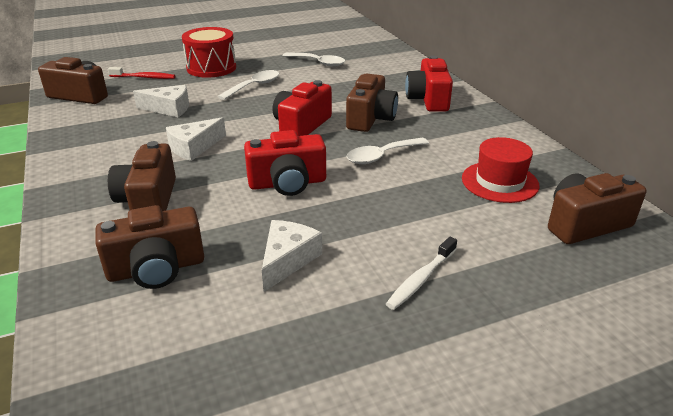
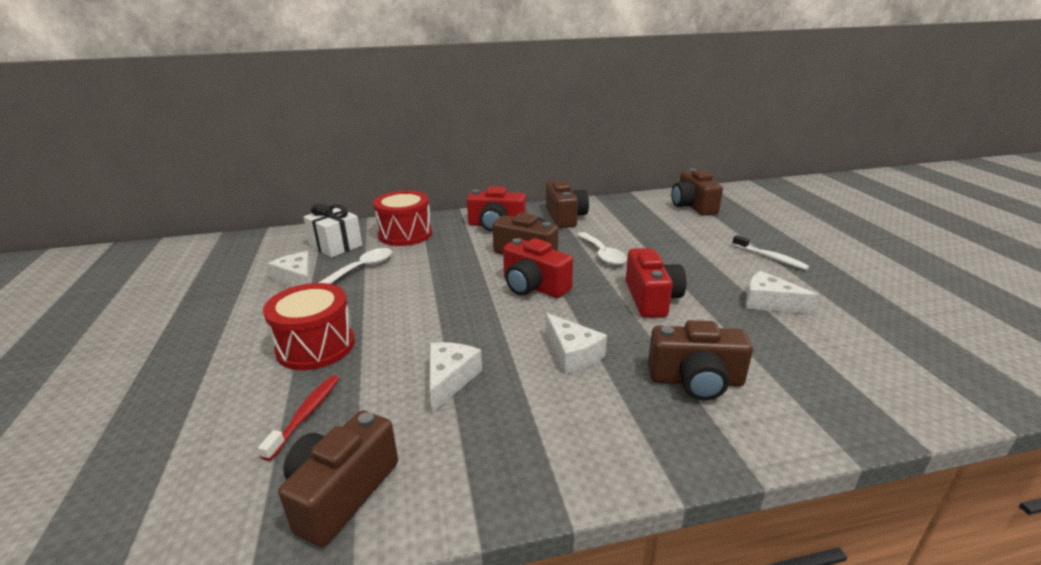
camera: 80 degrees left, 5 degrees down
(156, 269) = (810, 367): brown camera -> brown camera (565, 217)
(254, 86) = (409, 312): white spoon -> none
(295, 48) = (297, 280): none -> white cheese
(354, 49) = (336, 246): none -> white gift
(387, 67) = (405, 234): none -> red drum
(499, 182) = (643, 220): red hat -> none

